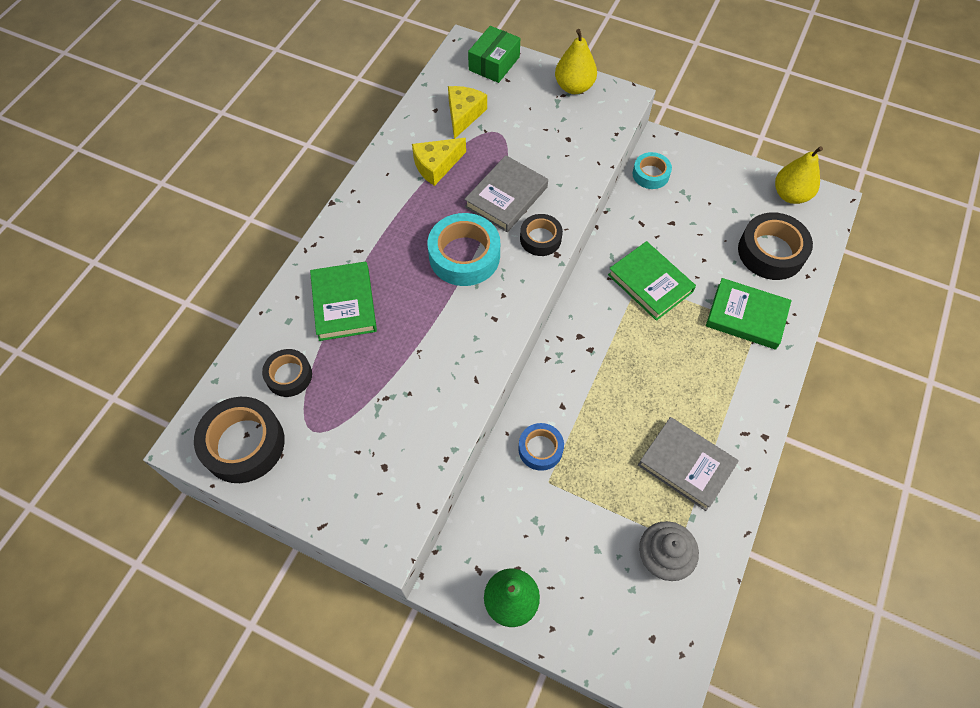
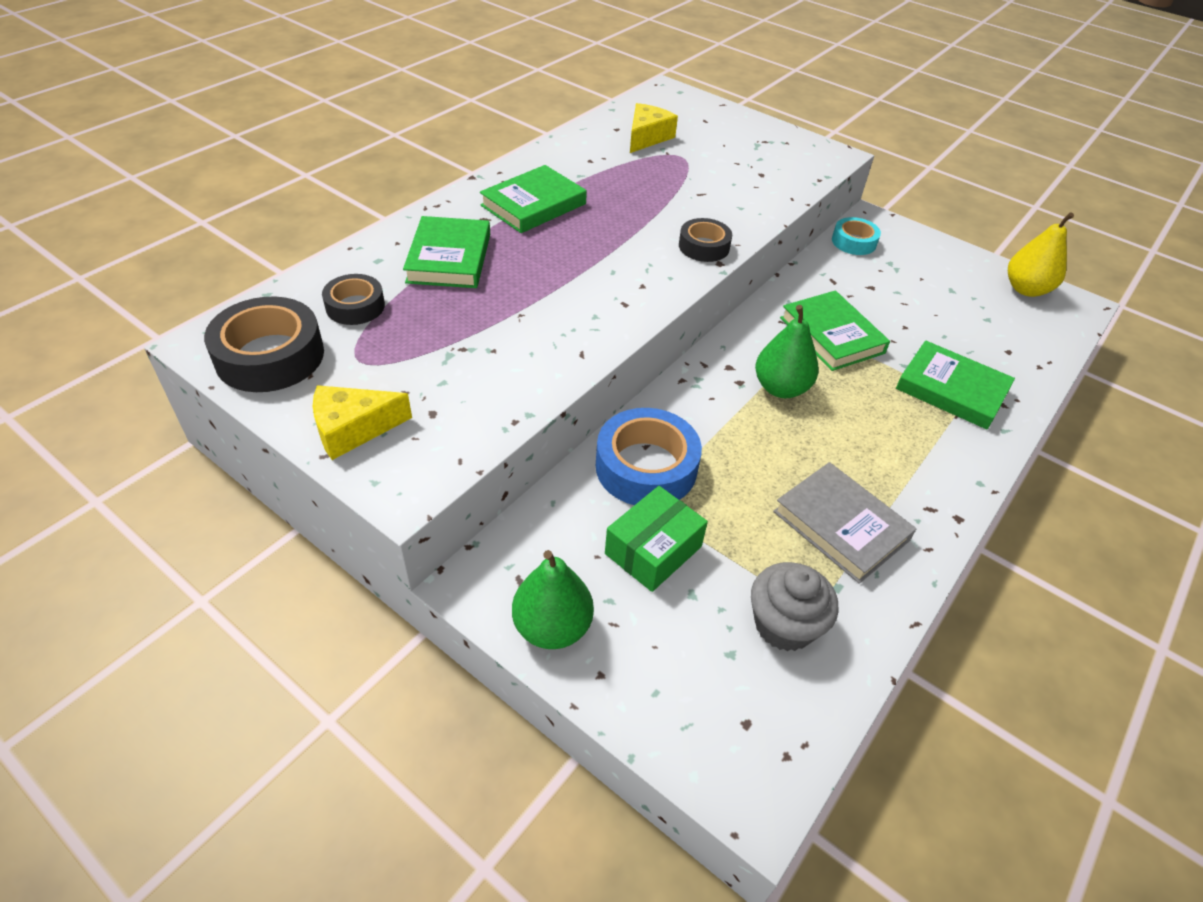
camera: 10 degrees right, 15 degrees down
(392, 224) = (533, 205): none -> green book
(436, 165) = (602, 169): yellow cheese -> yellow cheese (353, 429)
(464, 256) = (607, 244): turquoise tape -> none
(494, 63) = (694, 107): green box -> green box (653, 550)
(506, 197) = (674, 206): grey book -> none
(540, 449) = (646, 467): blue tape -> blue tape, size x1.69
(574, 87) = (779, 137): yellow pear -> none
(621, 347) = (781, 388): none -> green pear
(771, 252) = (993, 335): black tape -> none

